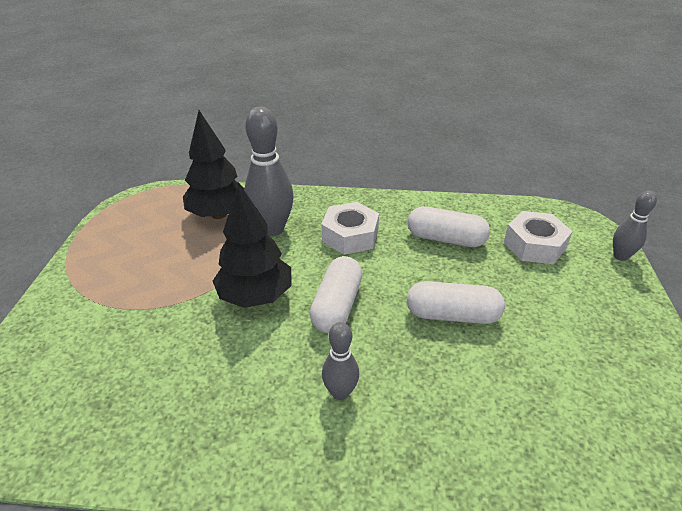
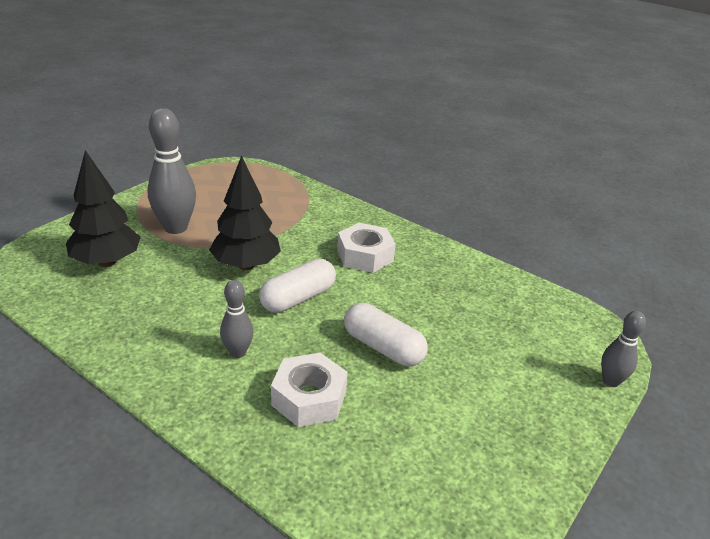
camera: 30 degrees right, 5 degrees down
(218, 214) = (278, 199): black tree -> black tree (107, 262)
(272, 229) = (308, 225): grey bowling pin -> grey bowling pin (175, 228)
(445, 239) = (447, 292): white capsule -> none
(534, 245) = (528, 333): white nut -> white nut (309, 398)

